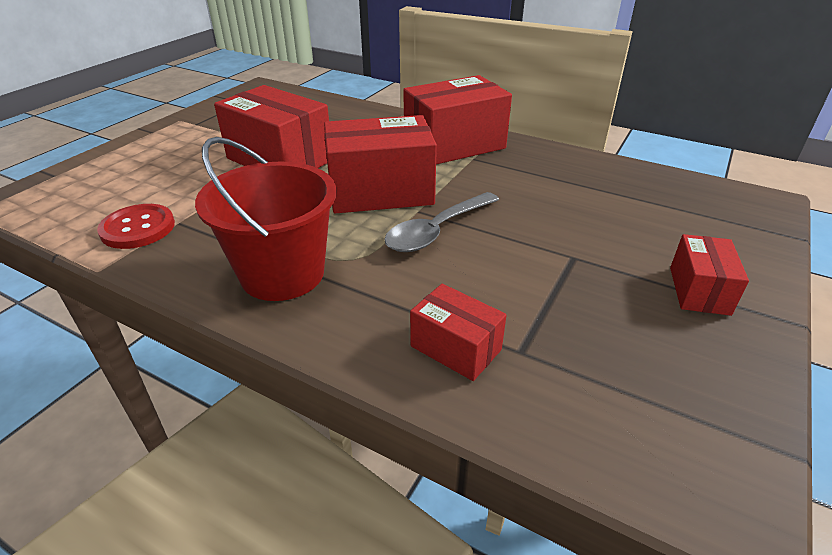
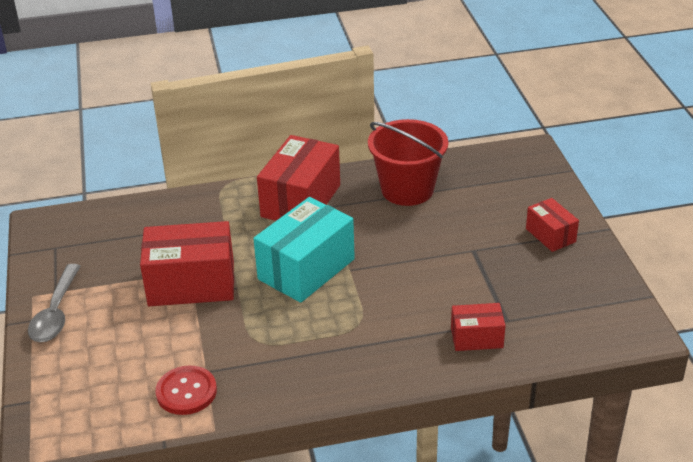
camera: 40 degrees left, 0 degrees up
(282, 274) = (332, 358): red bucket -> red bucket (407, 190)
(380, 192) = (306, 269): red box -> turquoise box
(437, 231) = (380, 277): grey spoon -> grey spoon (56, 313)

